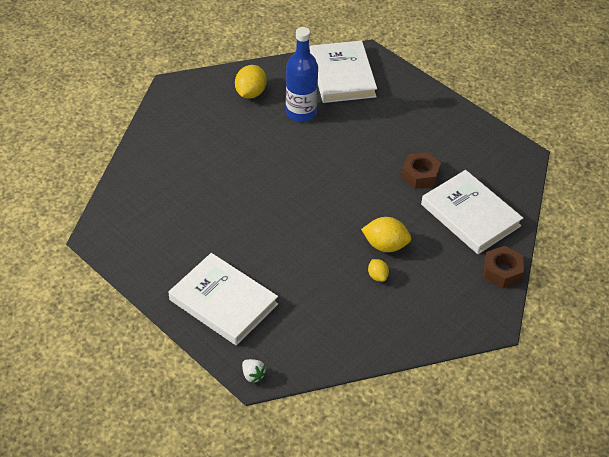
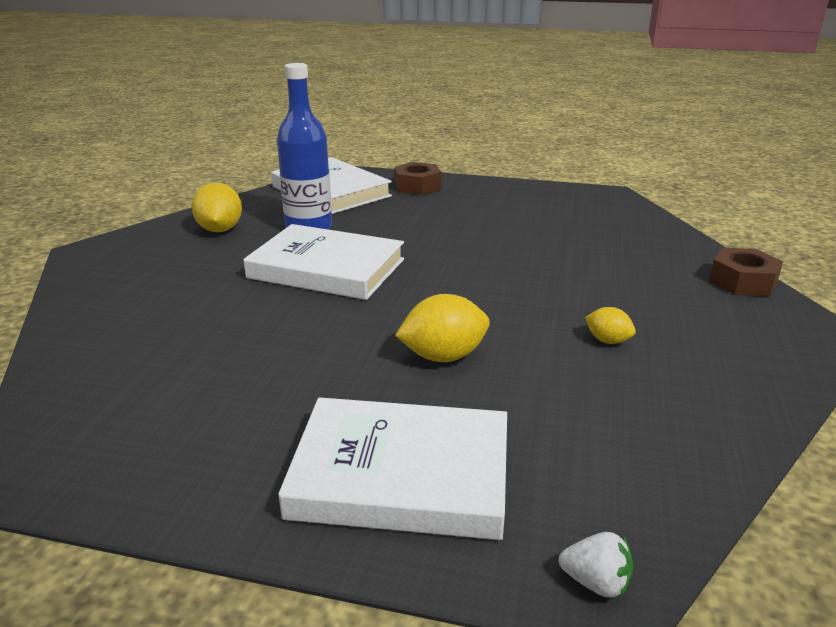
camera: 30 degrees left, 20 degrees down
(385, 245) = (572, 306): yellow lemon -> yellow lemon (443, 356)
(420, 175) = (524, 236): brown nut -> brown nut (417, 186)
(470, 215) = (629, 249): white book -> white book (327, 268)

